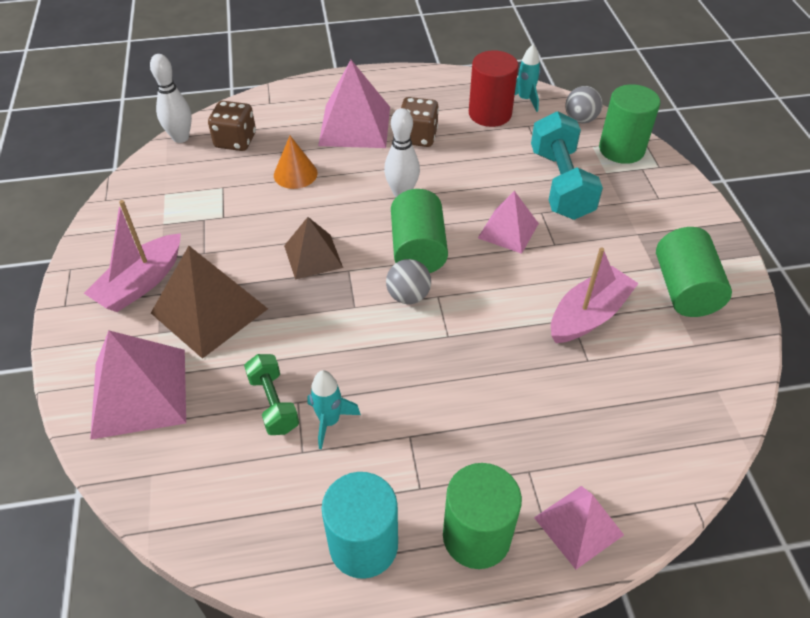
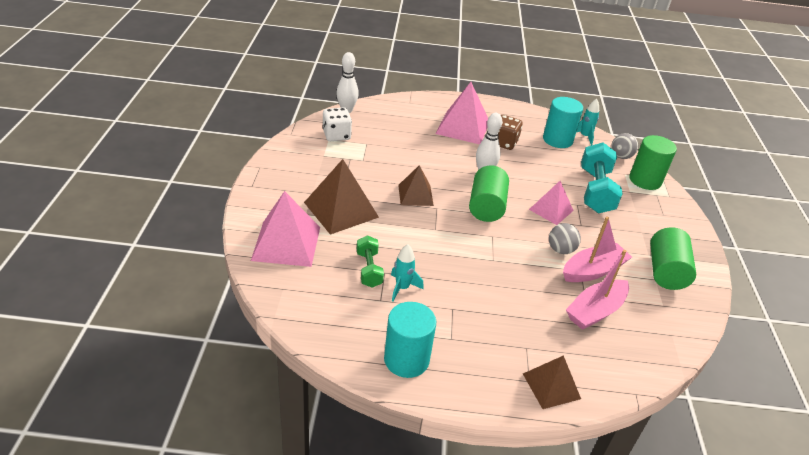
camera: 10 degrees right, 10 degrees down
(141, 283) = (302, 185): pink boat -> pink boat (595, 311)
(175, 184) = (336, 135): none -> white dice
(235, 141) = (381, 119): brown dice -> none
(295, 174) = (416, 146): orange cone -> none
(408, 296) = (472, 231): grey ball -> grey ball (560, 250)
(476, 536) = (481, 374): green cylinder -> none
(490, 114) = (557, 140): red cylinder -> turquoise cylinder
(578, 526) = (551, 386): pink pyramid -> brown pyramid

